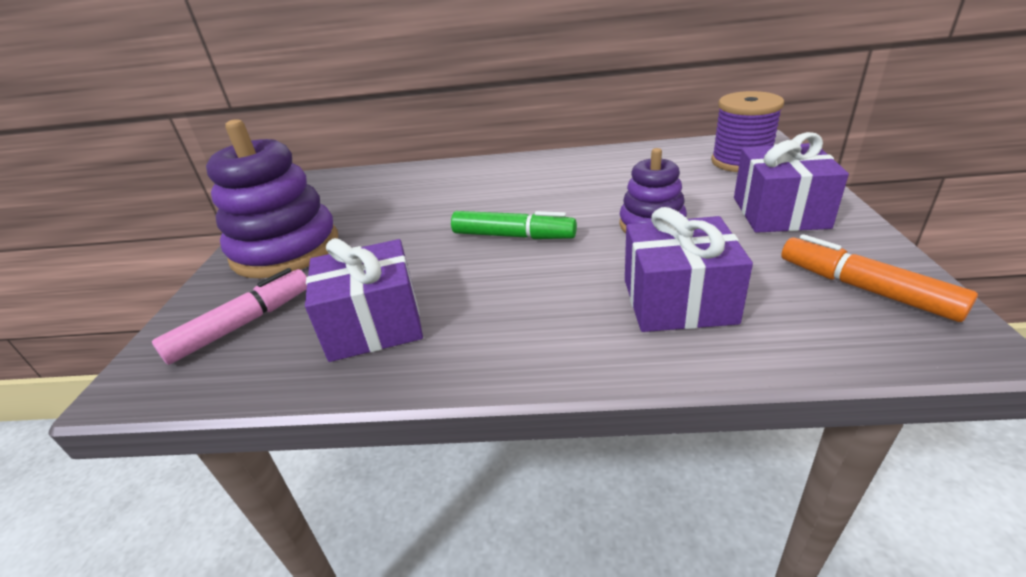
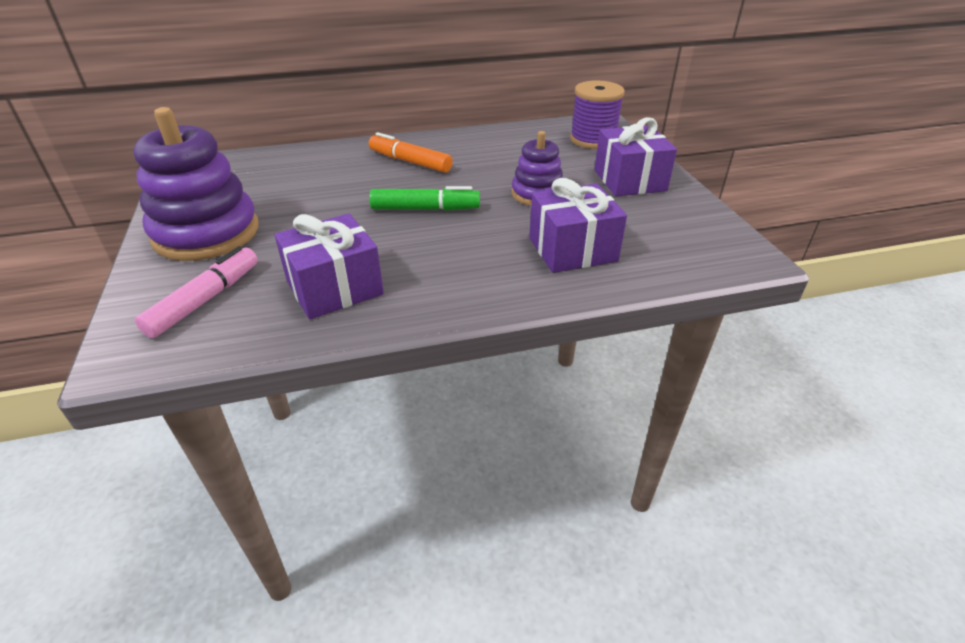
camera: 20 degrees left, 5 degrees up
(865, 289) = (693, 231): orange marker -> orange marker (410, 162)

